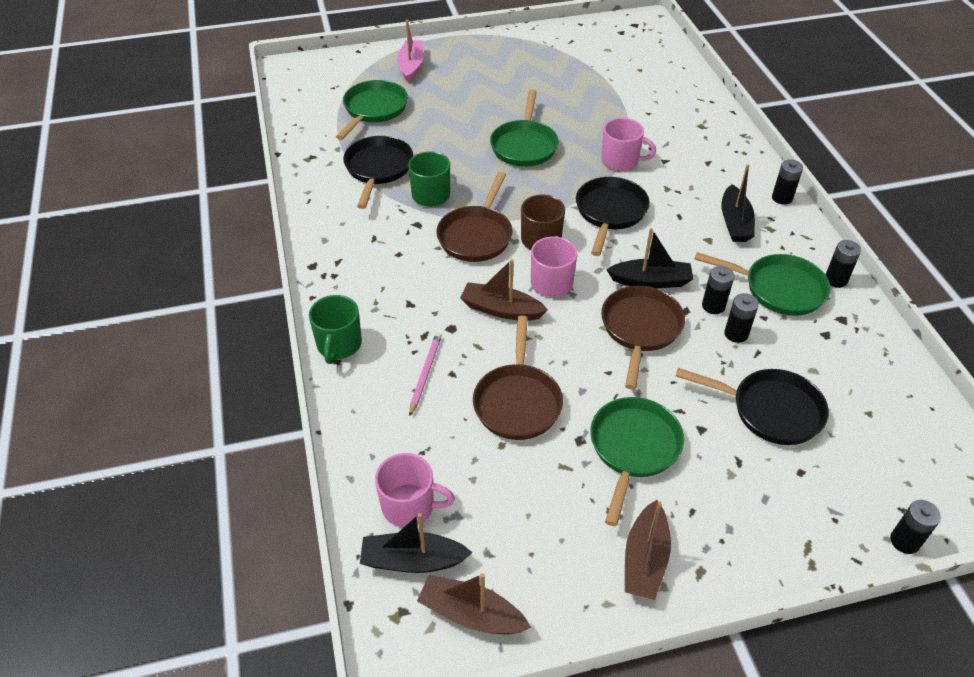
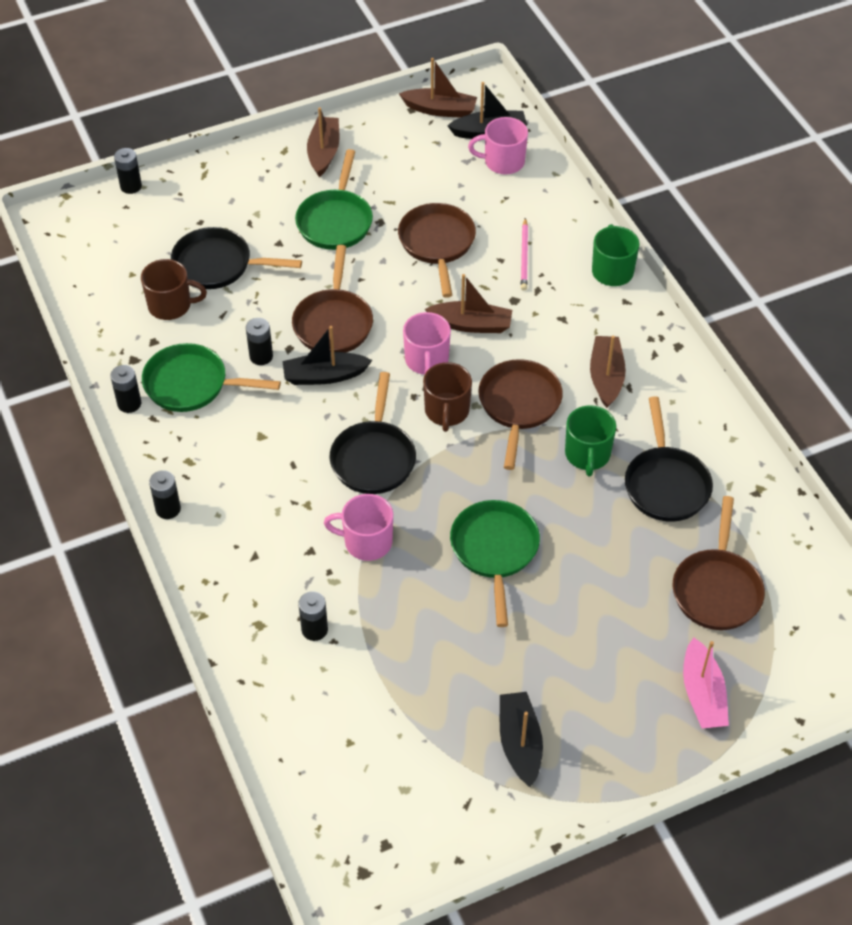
camera: 170 degrees right, 5 degrees up
(374, 110) = (717, 589): green pan -> brown pan
(390, 248) = (606, 377): none -> brown boat
(735, 222) = (229, 464): black boat -> black boat (520, 743)
(736, 334) = (241, 330): black battery -> black battery (314, 629)
(815, 370) = (171, 305): none -> brown mug

